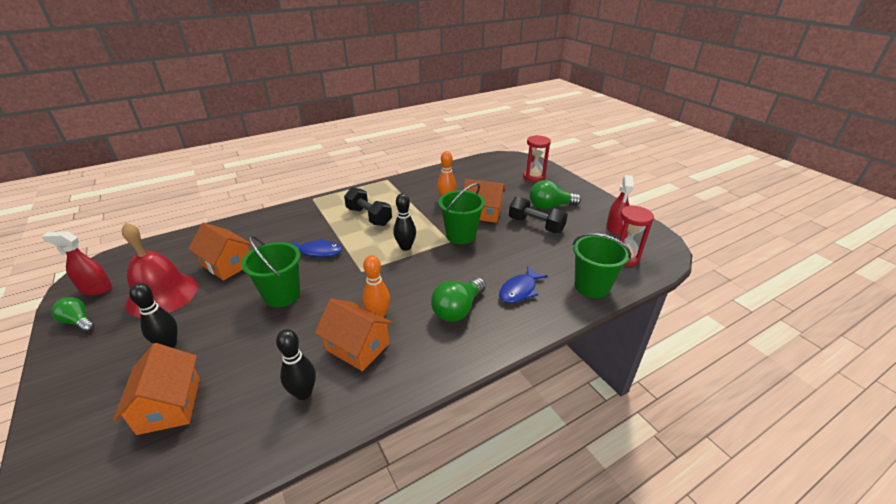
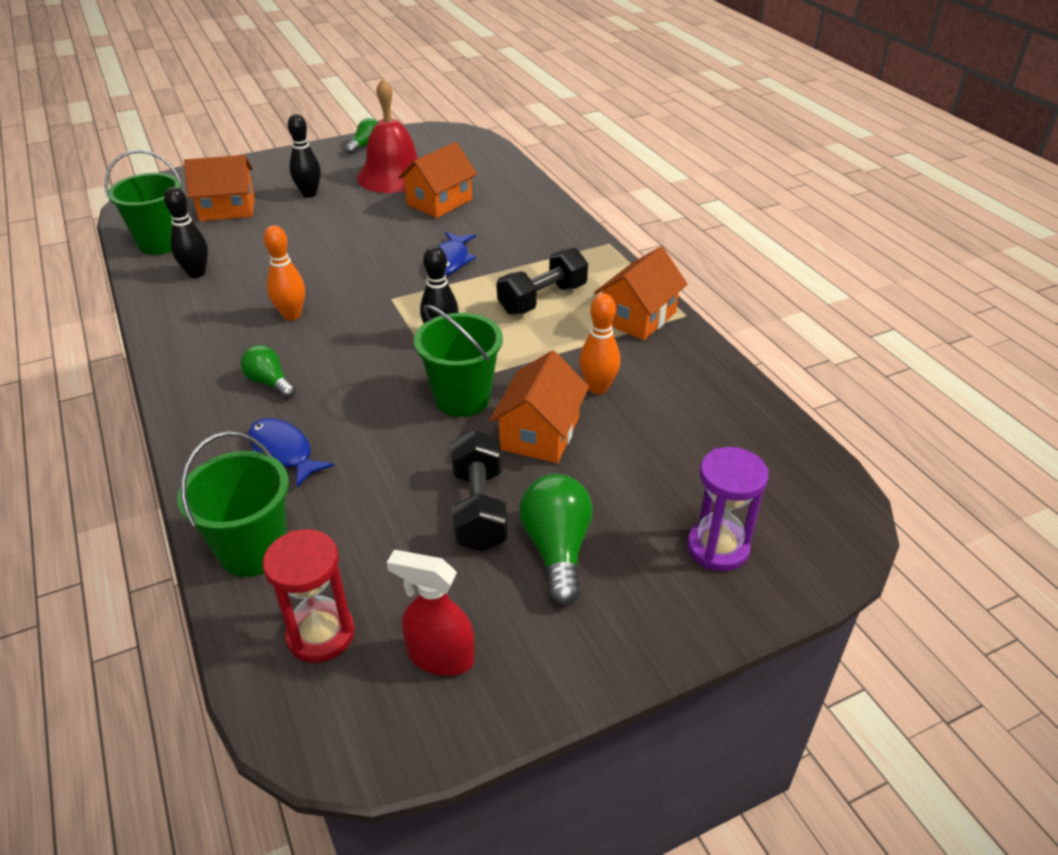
camera: 95 degrees right, 5 degrees up
(96, 289) = (417, 141): red spray bottle -> none
(282, 295) = (362, 244): green bucket -> green bucket (161, 243)
(357, 347) = (243, 302): orange house -> orange house (638, 317)
(458, 309) = (270, 382): green light bulb -> green light bulb, size x0.63
(534, 177) = (718, 548): red hourglass -> purple hourglass
(536, 225) = (479, 508): black dumbbell -> black dumbbell turned 45 degrees counterclockwise

